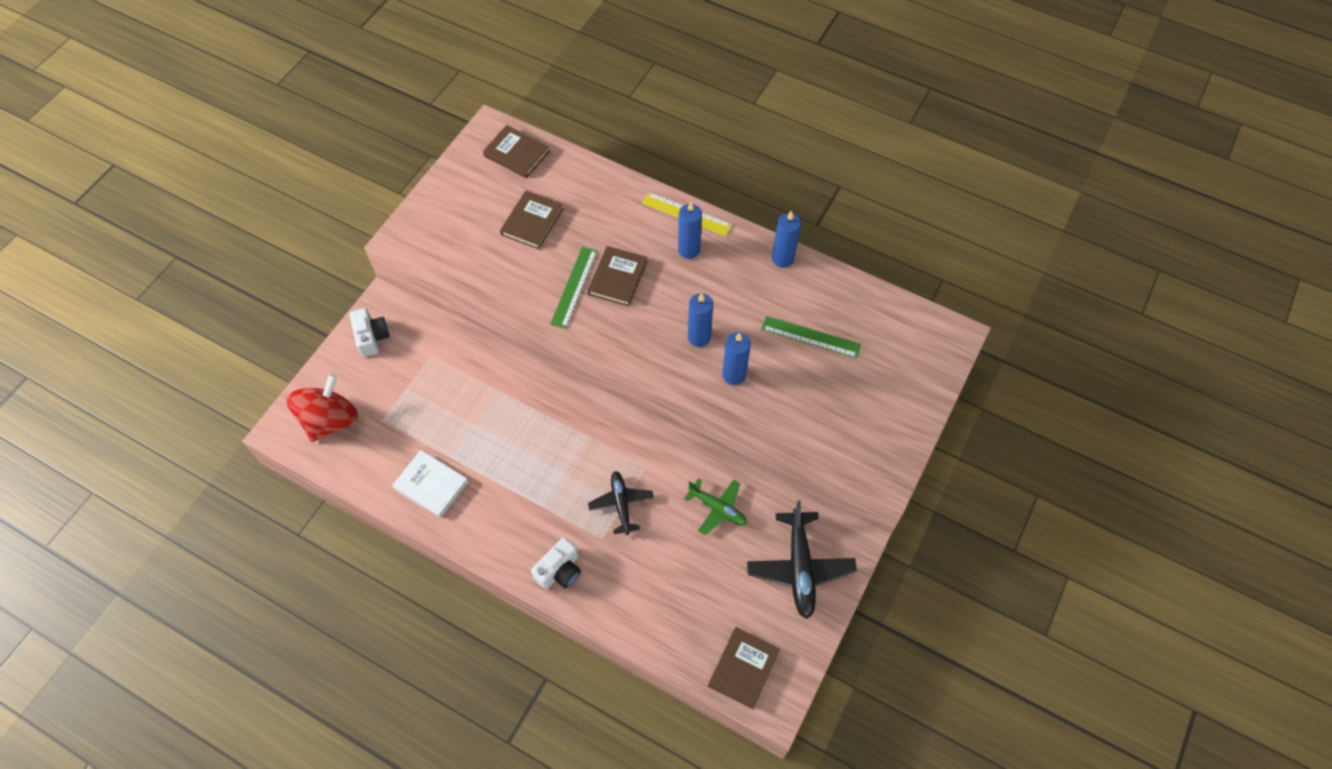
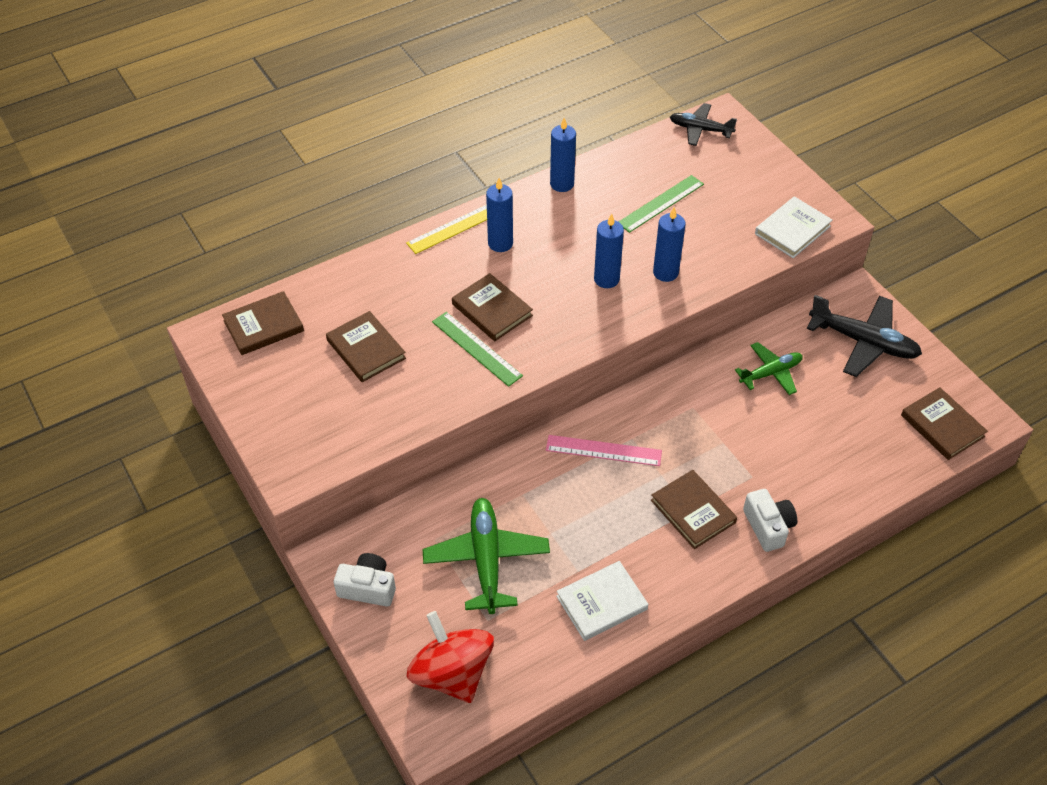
camera: 60 degrees left, 10 degrees down
(430, 395) = (486, 559): none -> green plane
(545, 510) = (693, 511): none -> brown book
(567, 423) = (603, 450): none -> pink ruler
(621, 504) = (723, 445): black plane -> black plane (700, 129)
(850, 448) = (792, 230): none -> white book

